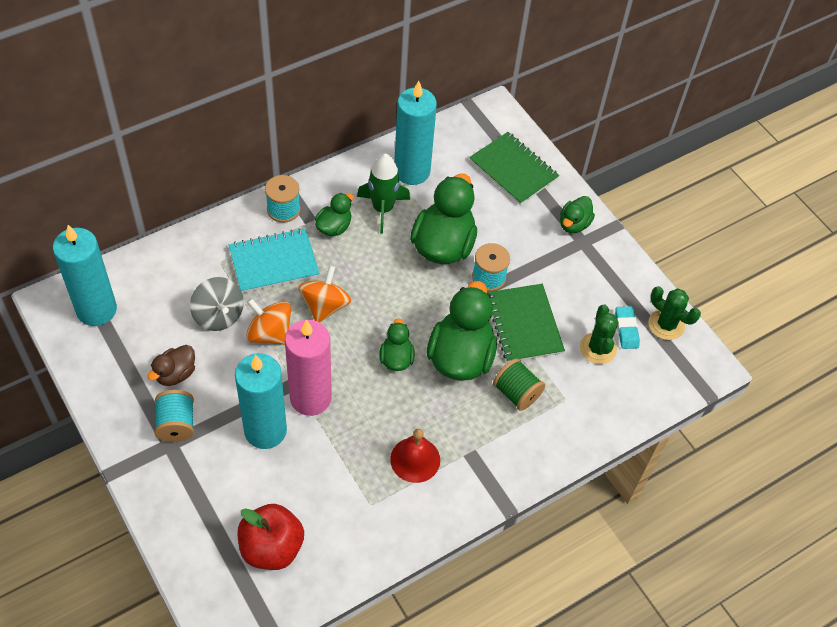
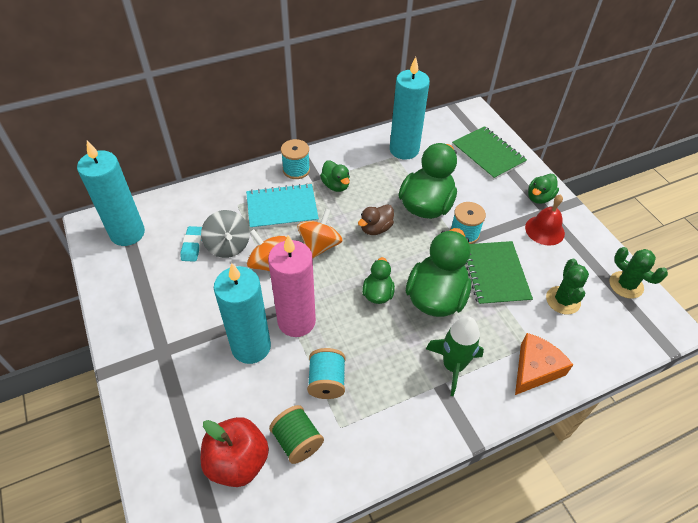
camera: 10 degrees right, 5 degrees down
(175, 374) = (181, 290): brown duck -> brown duck (375, 228)
(176, 424) = (172, 334): turquoise spool -> turquoise spool (327, 381)
(334, 227) = (336, 185): green duck -> green duck turned 105 degrees clockwise
(382, 209) = (377, 175): green rocket -> green rocket (453, 366)
(415, 459) = (387, 387): red bell -> red bell (544, 230)
(516, 393) = (486, 333): green spool -> green spool (297, 441)
(567, 426) = (535, 369): none -> orange cheese
(626, 329) = (589, 286): turquoise eraser -> turquoise eraser (192, 246)

